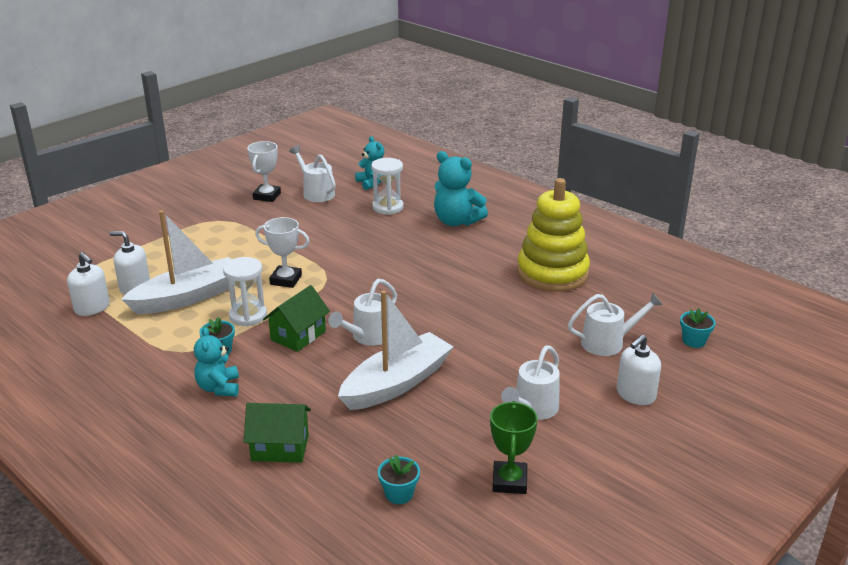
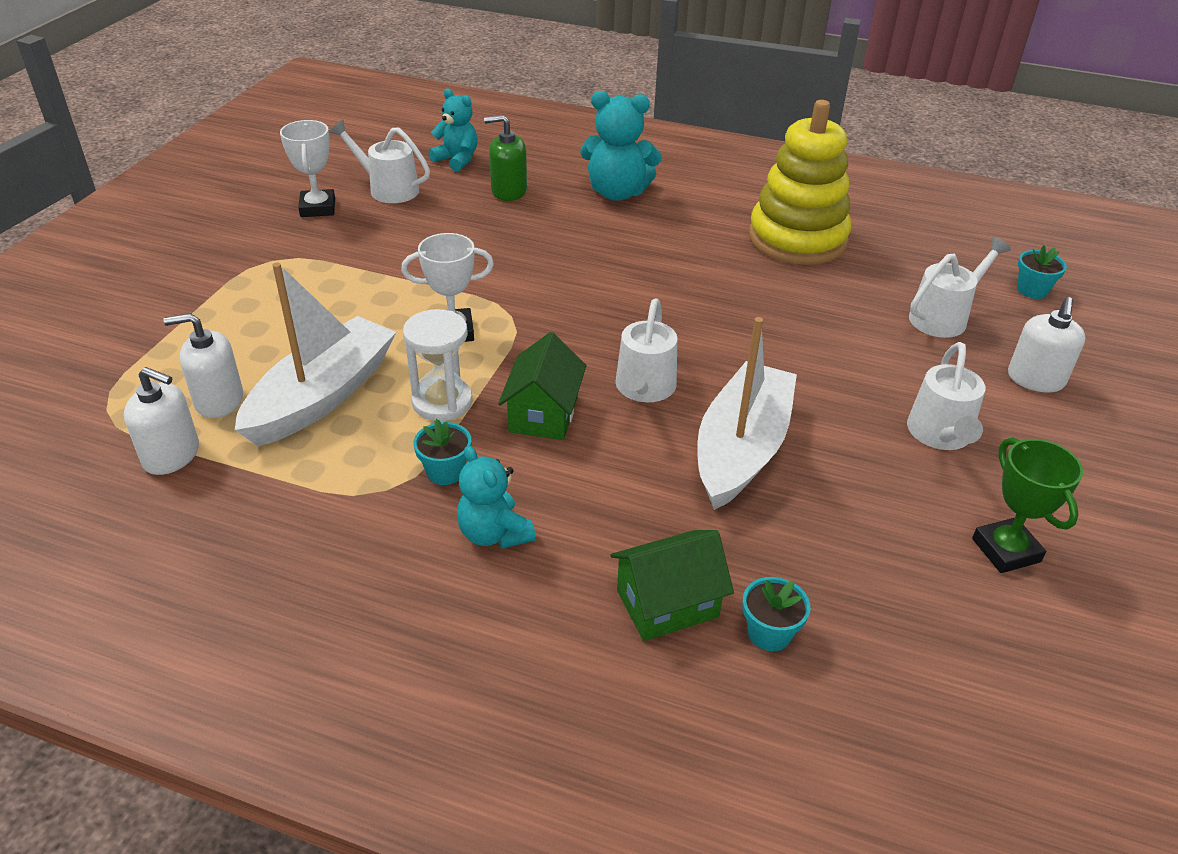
camera: 25 degrees left, 10 degrees up
(388, 207) = (508, 191): white hourglass -> green soap dispenser
(399, 494) = (890, 620): turquoise flower pot -> turquoise flower pot (769, 633)

